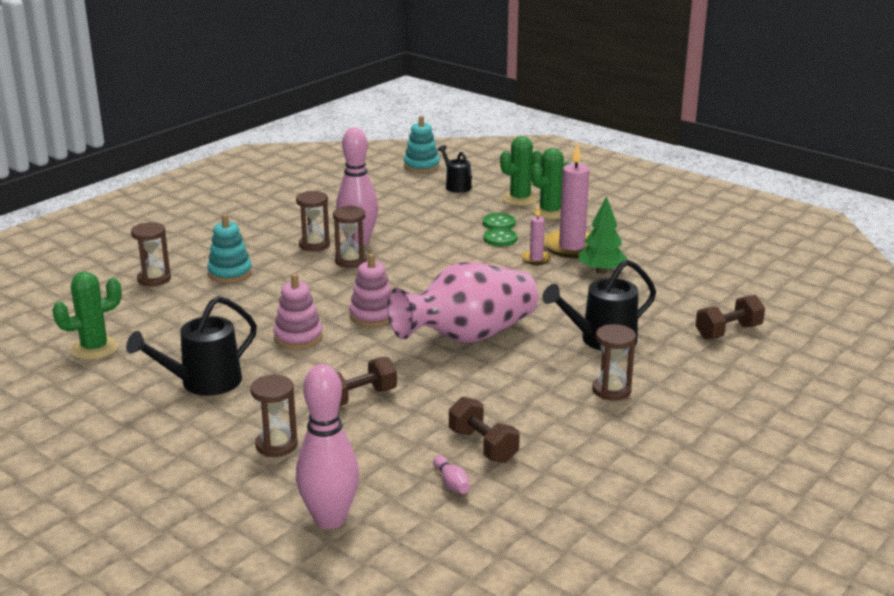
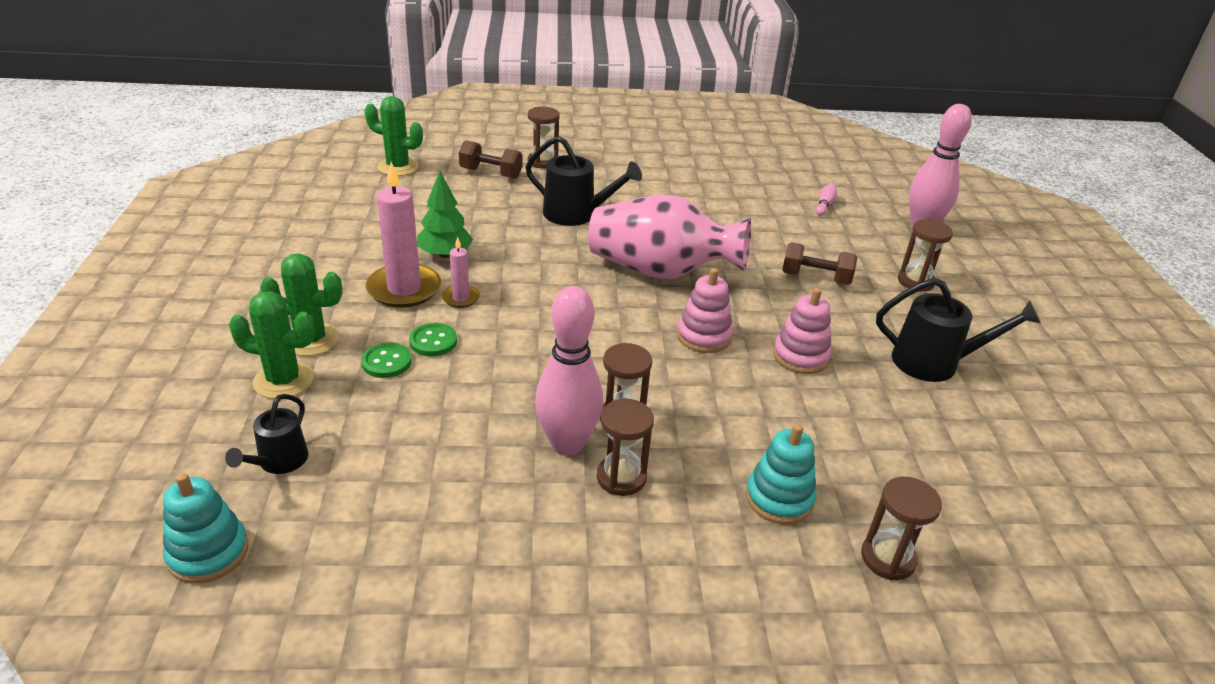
camera: 135 degrees left, 10 degrees up
(94, 348) = (1029, 475): green cactus -> green cactus (398, 167)
(483, 446) = (775, 210): brown dumbbell -> none
(611, 390) = (640, 190): brown hourglass -> brown hourglass (543, 161)

